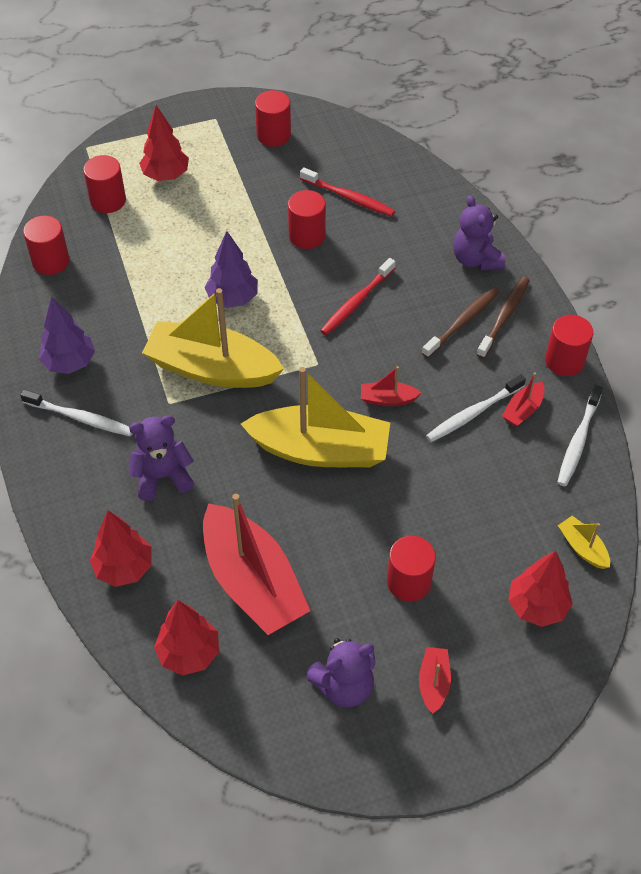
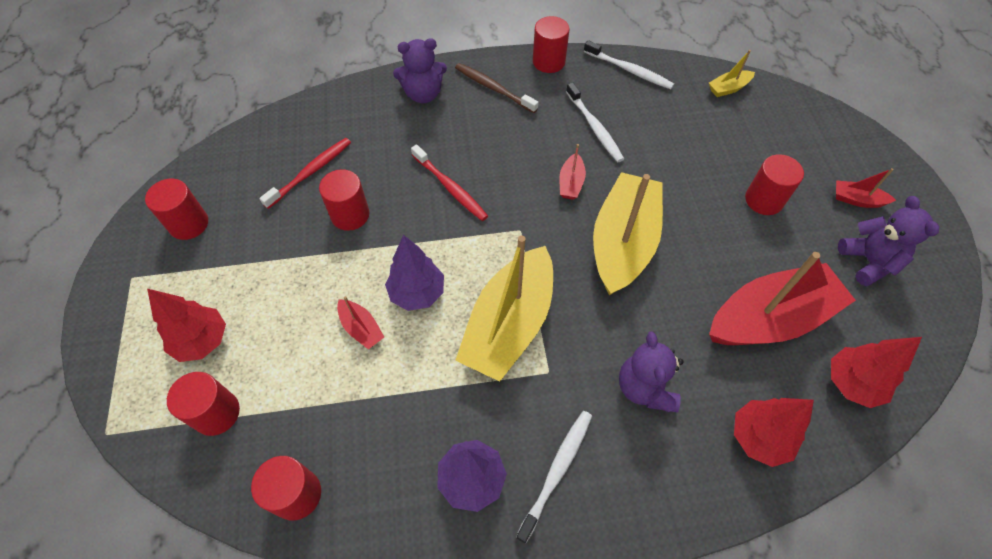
camera: 80 degrees left, 5 degrees up
(463, 322) = (493, 116): brown toothbrush -> none
(523, 410) = (595, 96): red boat -> red boat (361, 328)
(537, 606) = (782, 124): red tree -> none

